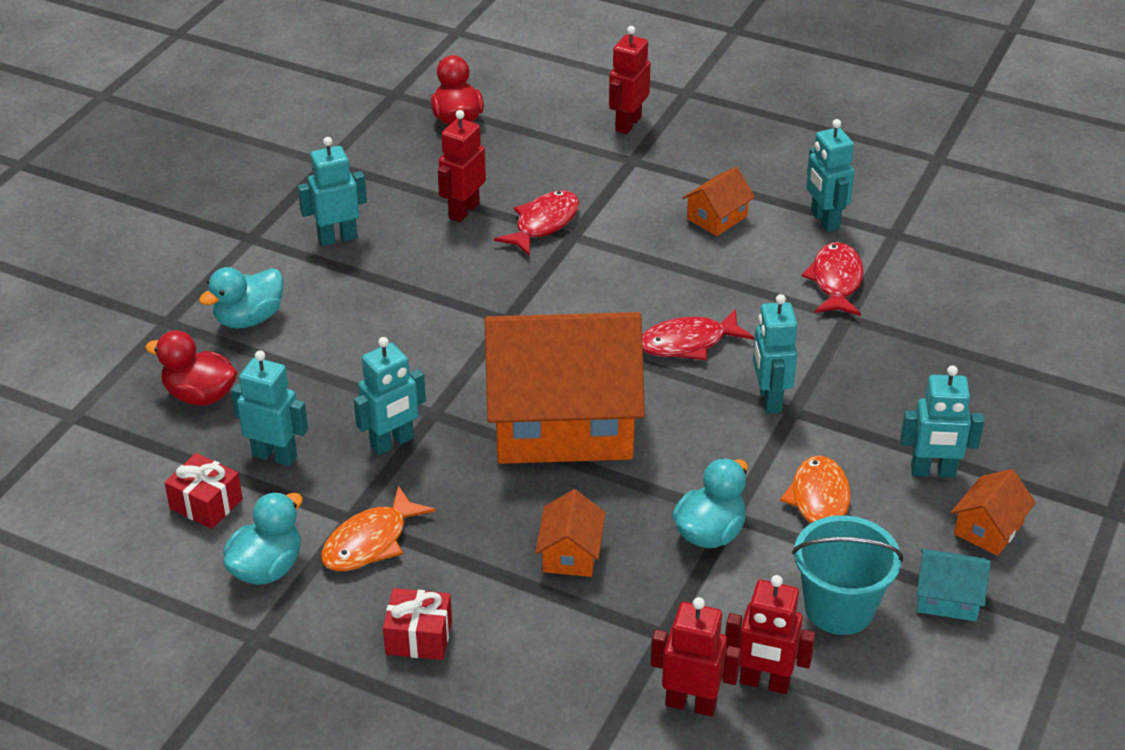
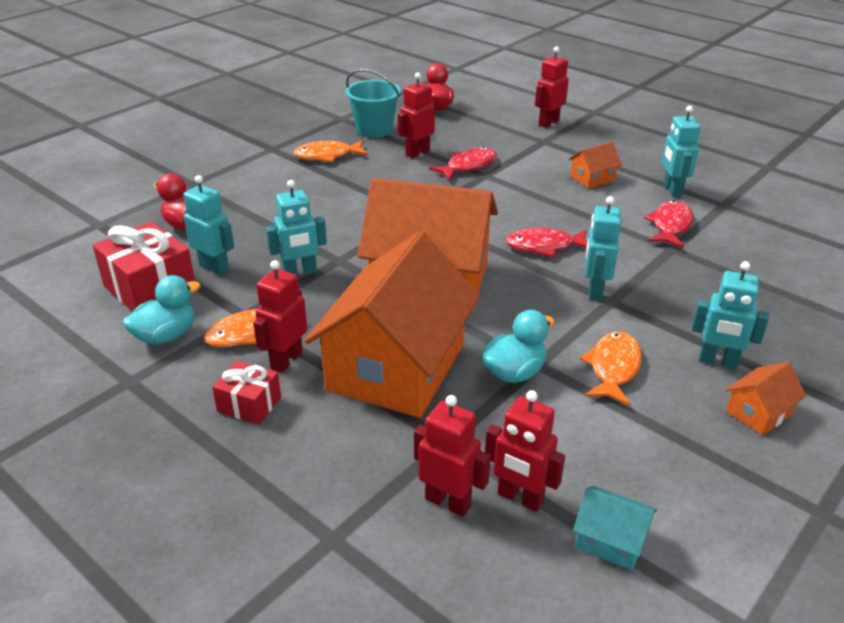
camera: 15 degrees right, 5 degrees down
(206, 504) = (150, 288): red gift -> red gift, size x1.76
(249, 319) = (245, 189): turquoise duck -> none
(337, 238) = (327, 156): turquoise robot -> orange fish
(434, 571) = (286, 360): none -> red robot
(570, 553) = (396, 367): orange house -> orange house, size x2.49
(839, 608) = (606, 450): turquoise bucket -> turquoise bucket (374, 130)
(947, 598) = (708, 461): turquoise house -> turquoise house (610, 540)

